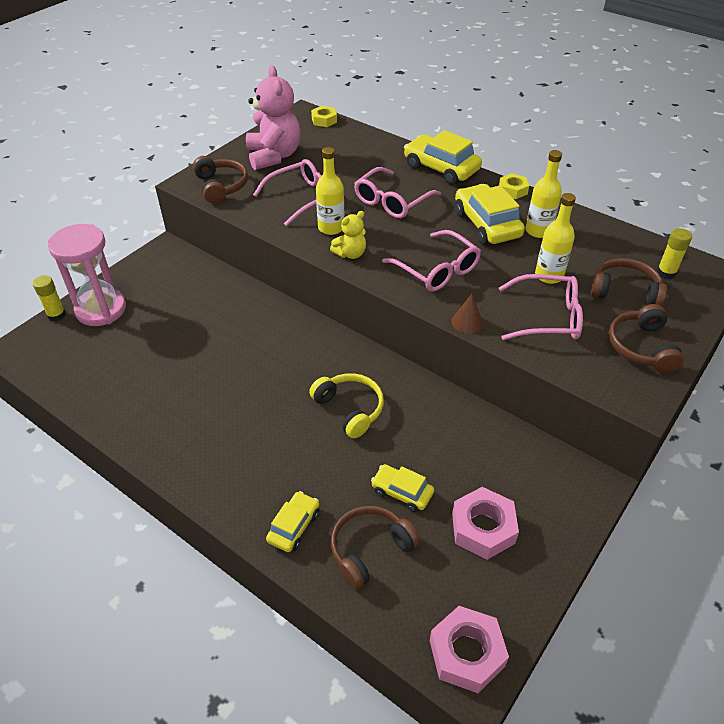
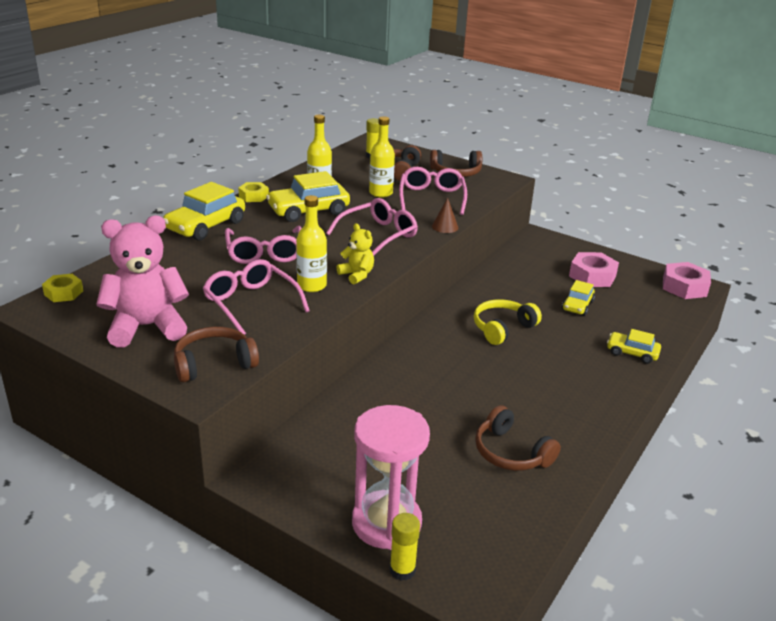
camera: 95 degrees left, 15 degrees down
(370, 549) = (633, 319): brown headphones -> brown headphones (511, 452)
(392, 201) = (264, 252): pink glasses -> pink glasses turned 45 degrees clockwise

